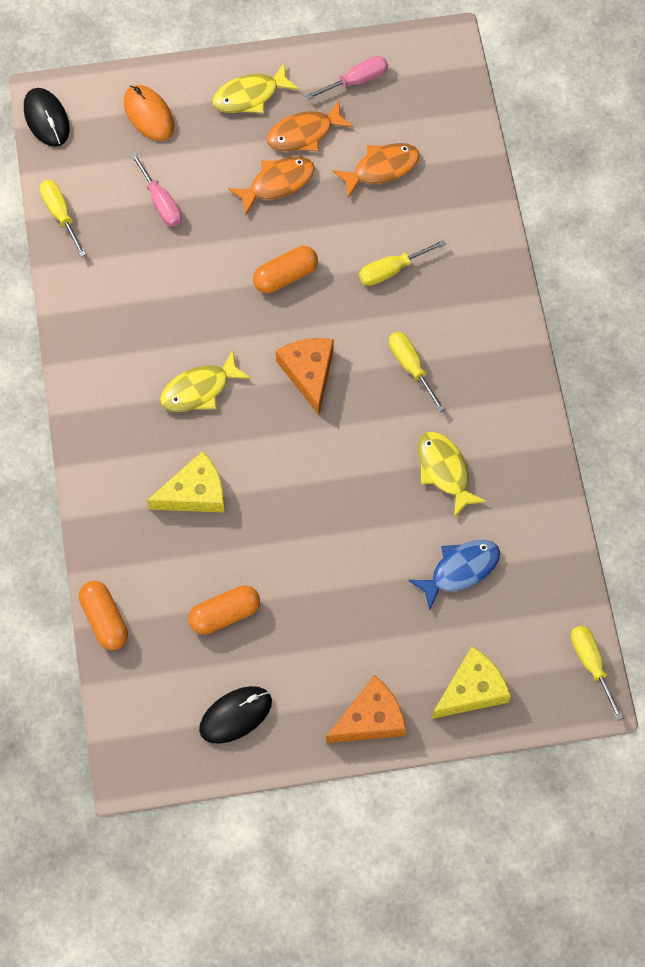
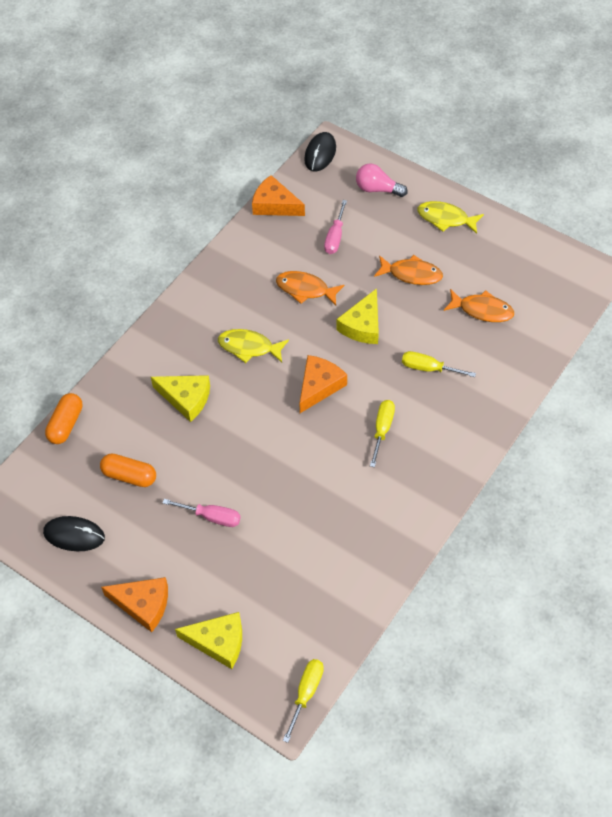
camera: 45 degrees right, 10 degrees down
(60, 215) = (274, 205): yellow screwdriver -> orange cheese
(148, 115) = (377, 189): orange mouse -> pink light bulb
(285, 276) = (362, 325): orange capsule -> yellow cheese
(304, 133) = (456, 259): orange fish -> orange fish (305, 289)
(356, 81) = (517, 254): pink screwdriver -> pink screwdriver (211, 517)
(444, 471) = (339, 503): yellow fish -> none
(460, 570) = (287, 567): blue fish -> none

